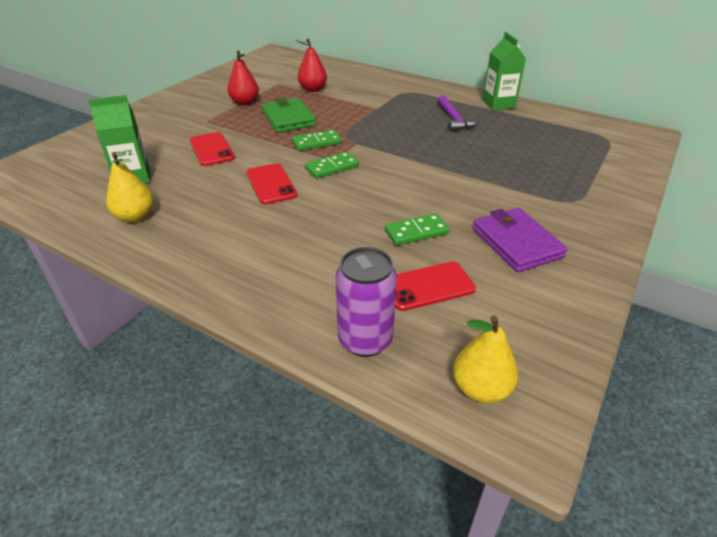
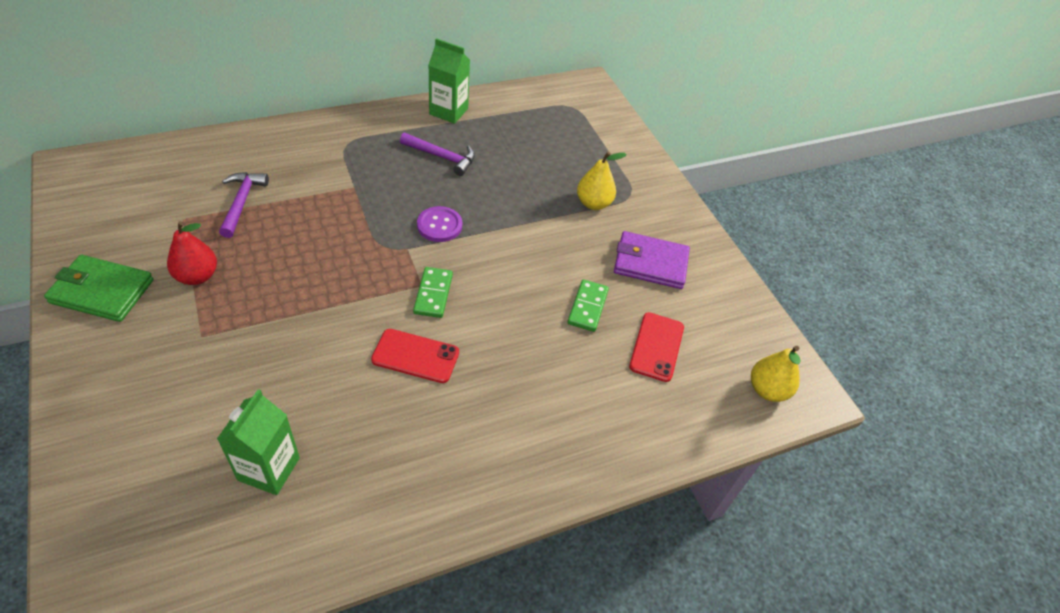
camera: 60 degrees left, 10 degrees up
(135, 217) = (363, 501): yellow pear -> yellow pear (593, 203)
(212, 149) = (284, 366): red phone -> none
(288, 118) = (288, 264): green wallet -> green wallet (102, 291)
(313, 89) = (242, 202): red pear -> purple hammer
(316, 142) = (371, 275): green domino -> none
(365, 340) = (684, 421): purple can -> none
(394, 144) = (439, 225): none -> purple button

